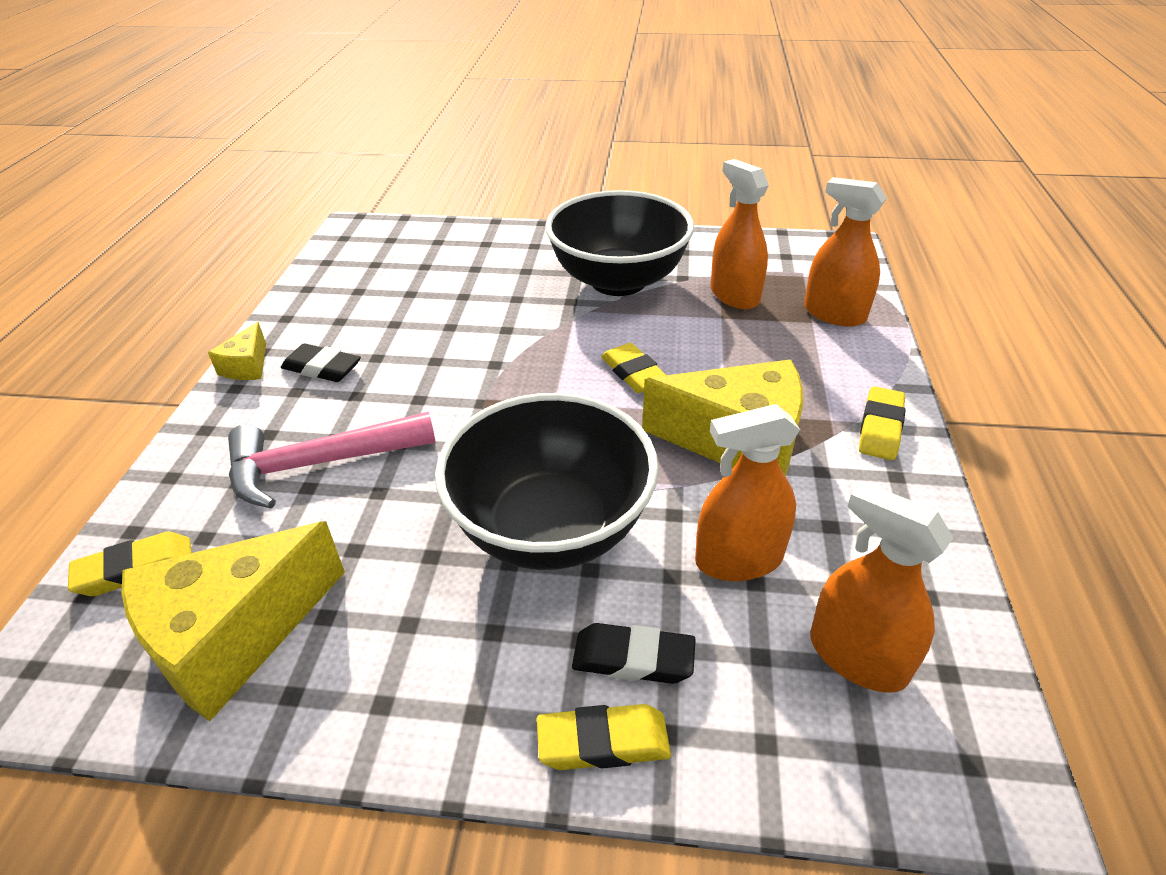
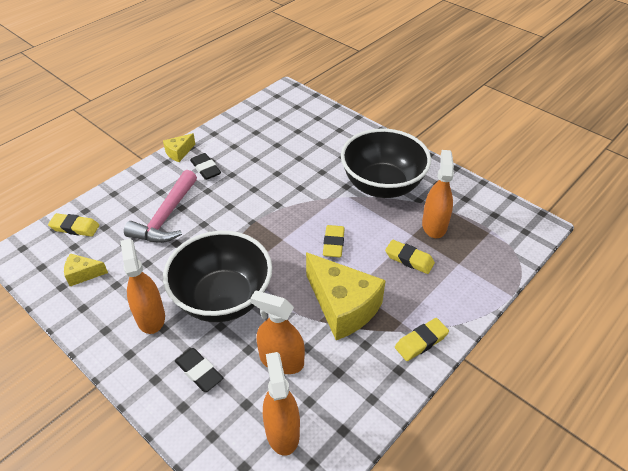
camera: 35 degrees right, 5 degrees up
(234, 637) = (83, 274): yellow cheese -> yellow cheese, size x0.47
(319, 464) = (166, 217): pink hammer -> pink hammer turned 90 degrees counterclockwise
(603, 742) = (159, 394): yellow eraser -> yellow eraser (409, 259)
(834, 314) = (477, 265): orange spray bottle -> orange spray bottle (150, 317)

